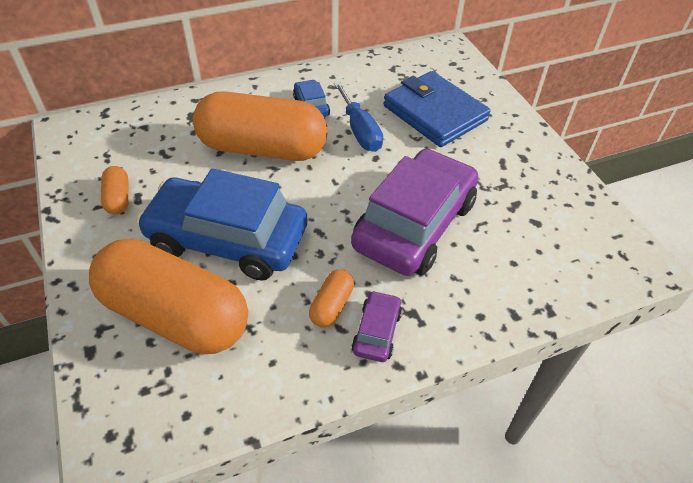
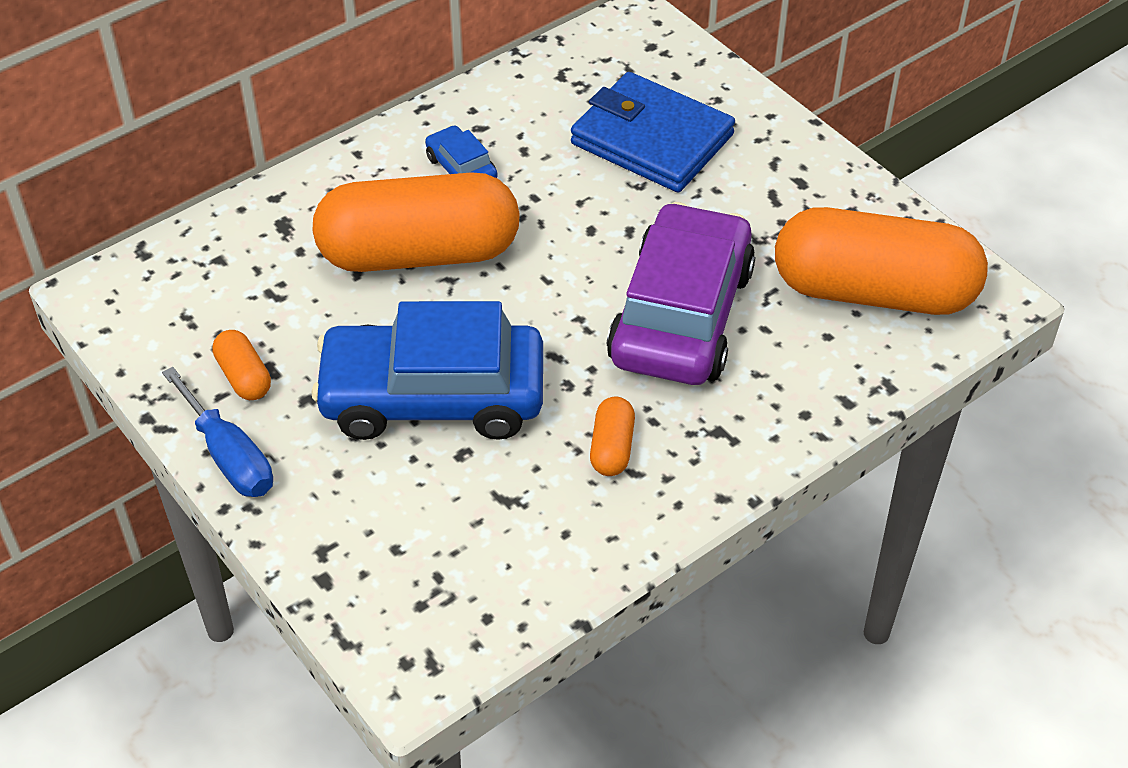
camera: 15 degrees left, 0 degrees up
(175, 315) = (413, 510): orange capsule -> orange capsule (873, 292)
(360, 131) = (551, 193): blue screwdriver -> blue screwdriver (229, 456)
(377, 332) = (682, 465): purple car -> none

